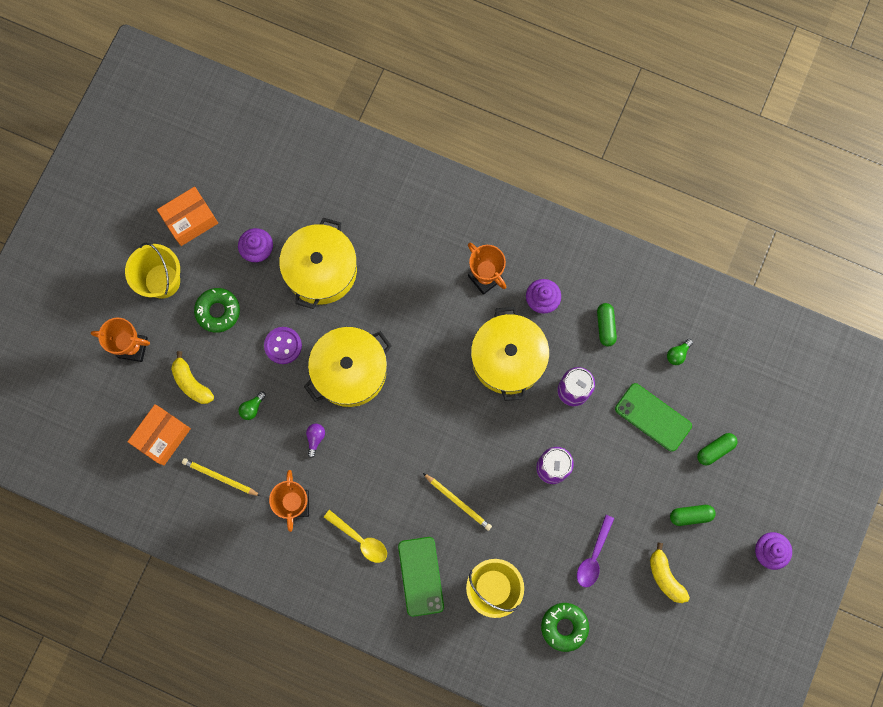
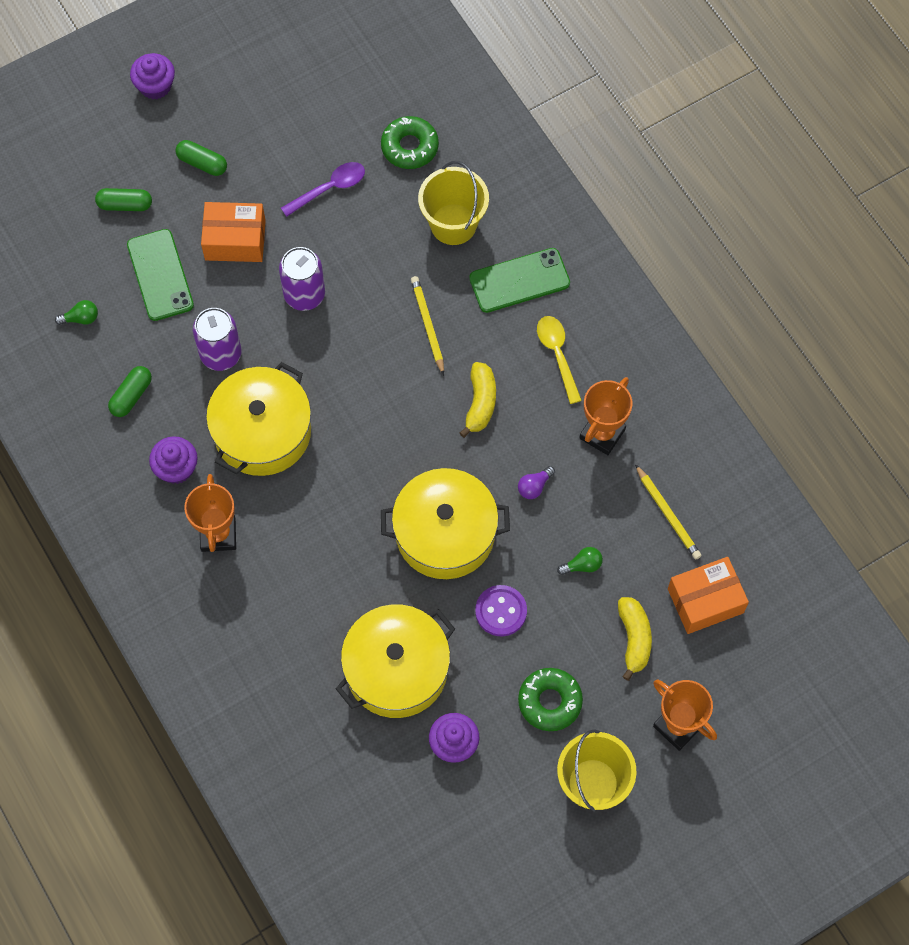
camera: 145 degrees left, 10 degrees down
(190, 220) = (510, 837): orange box -> orange box (235, 240)
(421, 576) = (519, 281): green phone -> green phone turned 45 degrees clockwise
(665, 577) = (274, 127): yellow banana -> yellow banana (480, 403)

